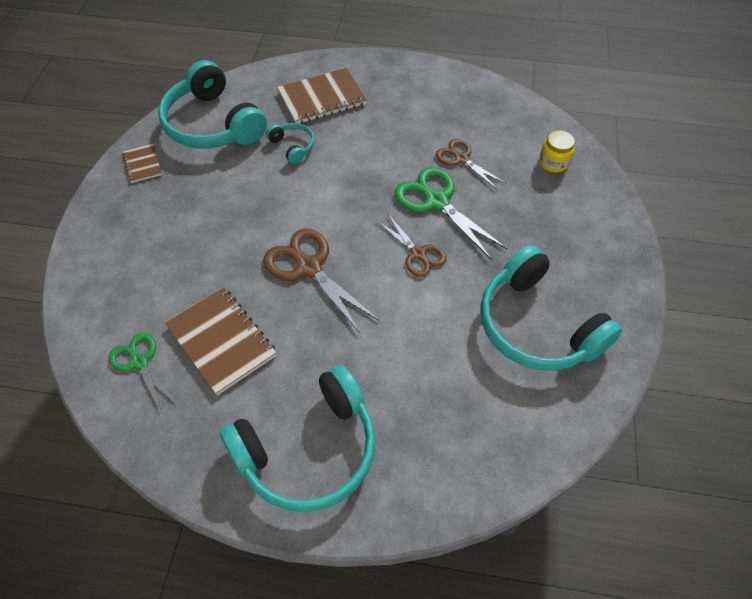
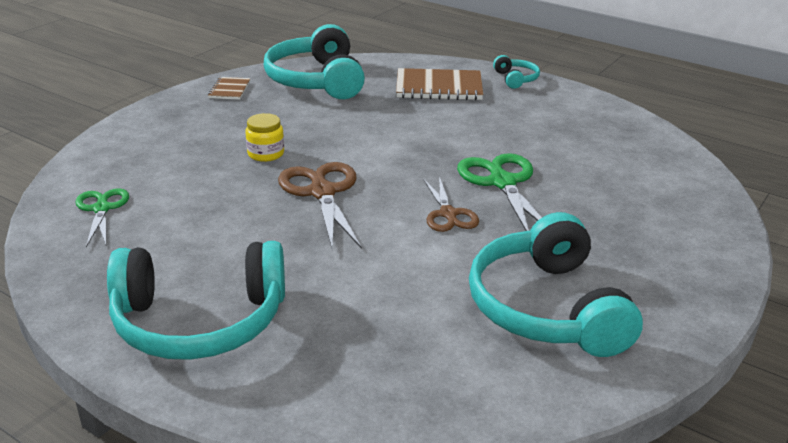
camera: 25 degrees right, 25 degrees down
(221, 341) = (189, 217): brown notebook -> none
(293, 146) = (381, 111): turquoise headphones -> turquoise headphones (515, 79)
(461, 159) = (556, 160): brown scissors -> none
(553, 162) = (670, 188): yellow jar -> yellow jar (266, 154)

